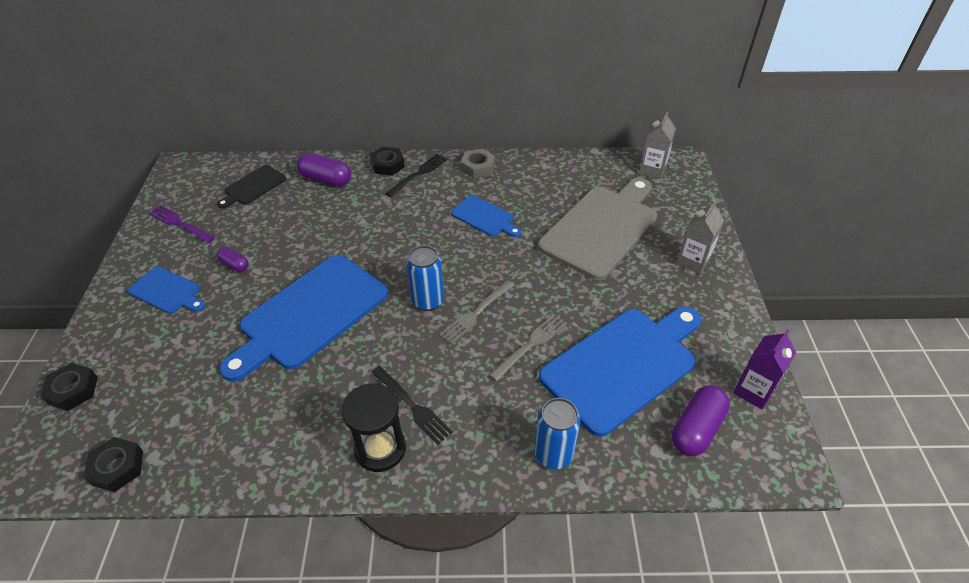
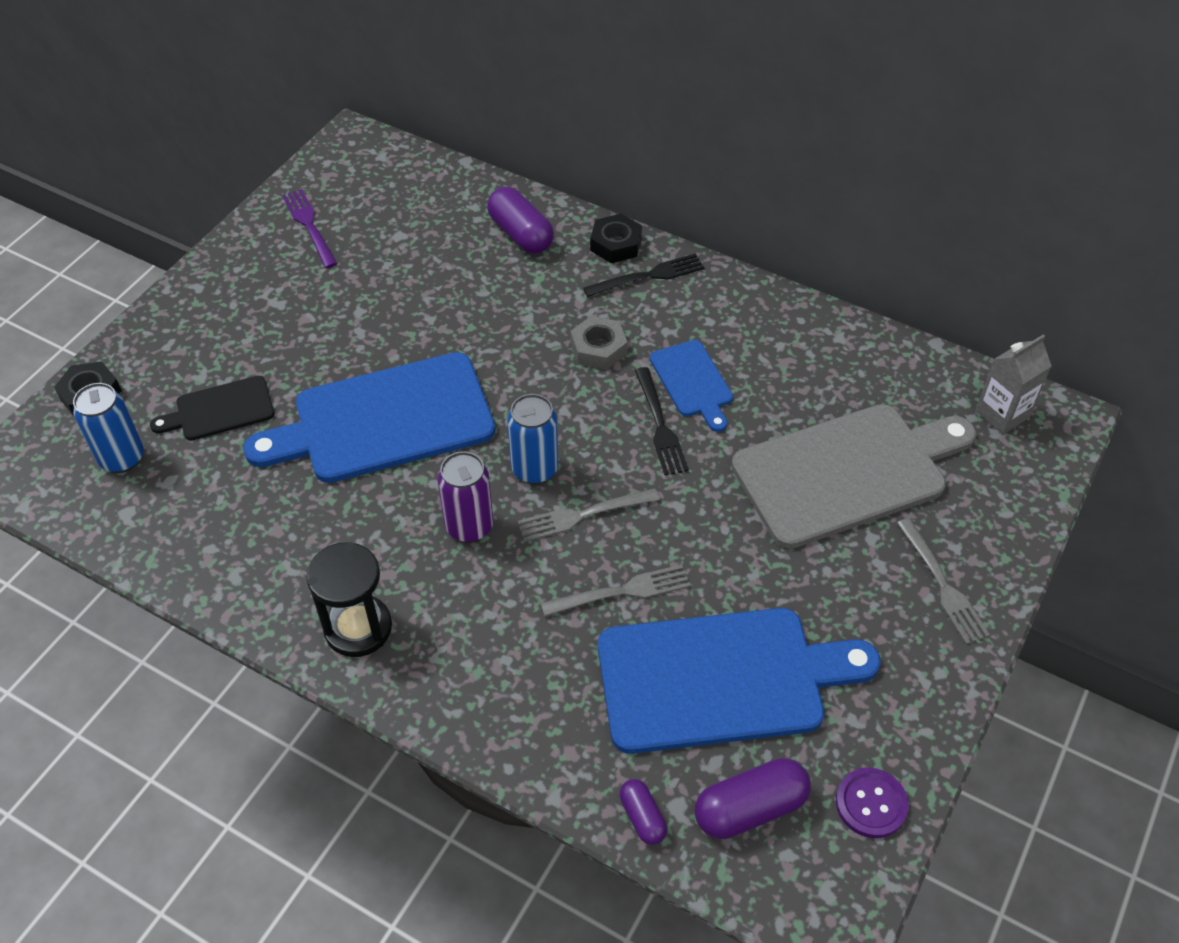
camera: 30 degrees right, 5 degrees up
(117, 467) = (88, 507): black nut -> none
(167, 291) = (246, 314): blue cutting board -> none
(234, 265) = (338, 312): purple capsule -> purple capsule (642, 817)
(253, 186) = (424, 207): black cutting board -> black cutting board (220, 410)
(410, 351) = (469, 526): none -> purple can
(412, 406) = (426, 595): black fork -> black fork (660, 425)
(478, 167) = (738, 299): grey nut -> grey nut (598, 348)
(553, 454) = (547, 741): blue can -> blue can (122, 458)
(693, 261) = (942, 584): grey carton -> grey fork
(753, 391) = (871, 804): purple carton -> purple button

